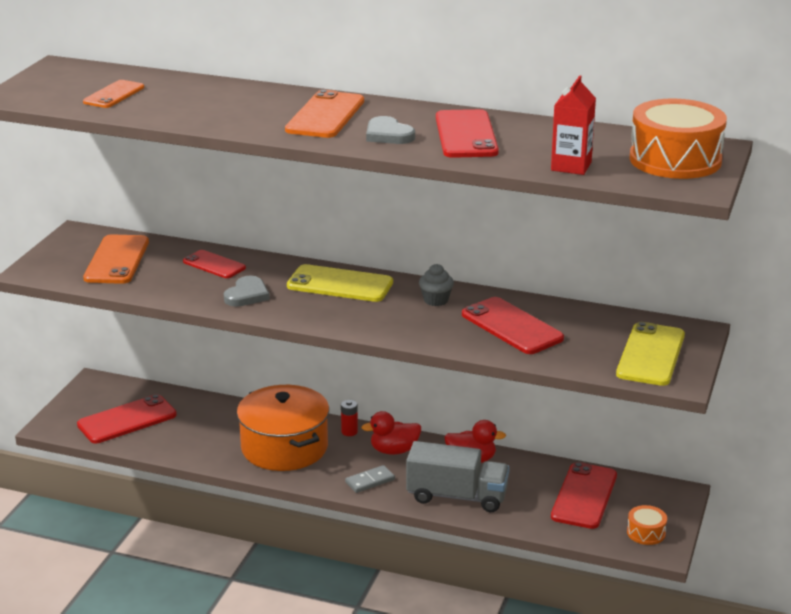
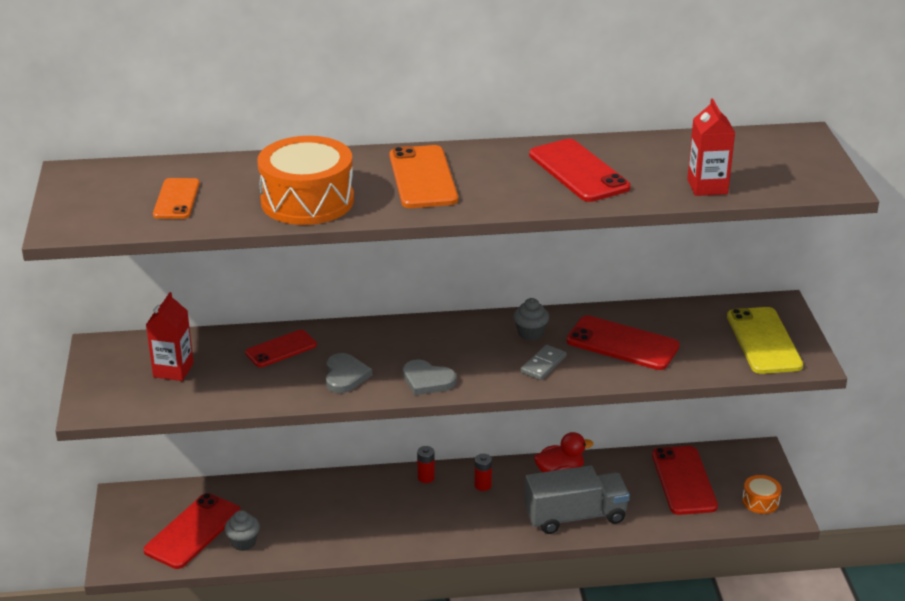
camera: 25 degrees left, 5 degrees up
(117, 260) = (173, 370): orange phone -> red carton
(159, 439) = (243, 542): none -> grey cupcake
(214, 265) = (281, 349): red phone -> red phone turned 45 degrees counterclockwise
(284, 447) = (376, 514): orange pot -> none
(340, 284) = (425, 339): yellow phone -> none
(370, 481) = (485, 525): grey domino -> grey domino (543, 364)
(388, 135) = (507, 188): grey heart -> grey heart (427, 380)
(394, 450) = (483, 485): red duck -> red battery
(675, 160) = (786, 158): orange drum -> orange drum (307, 201)

